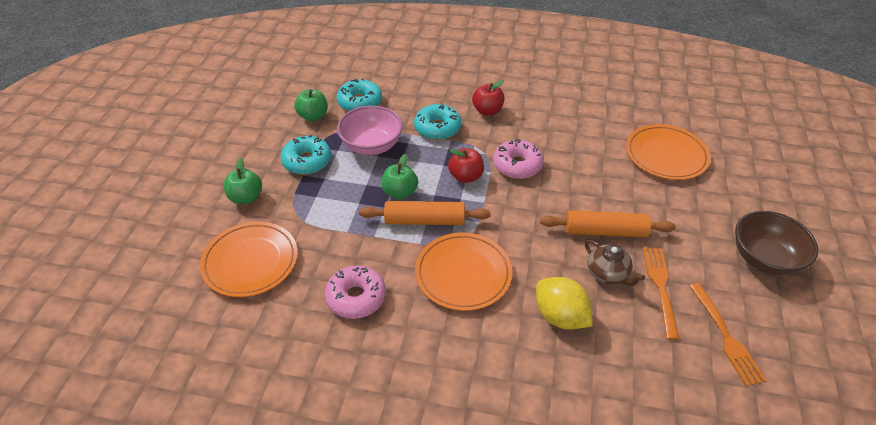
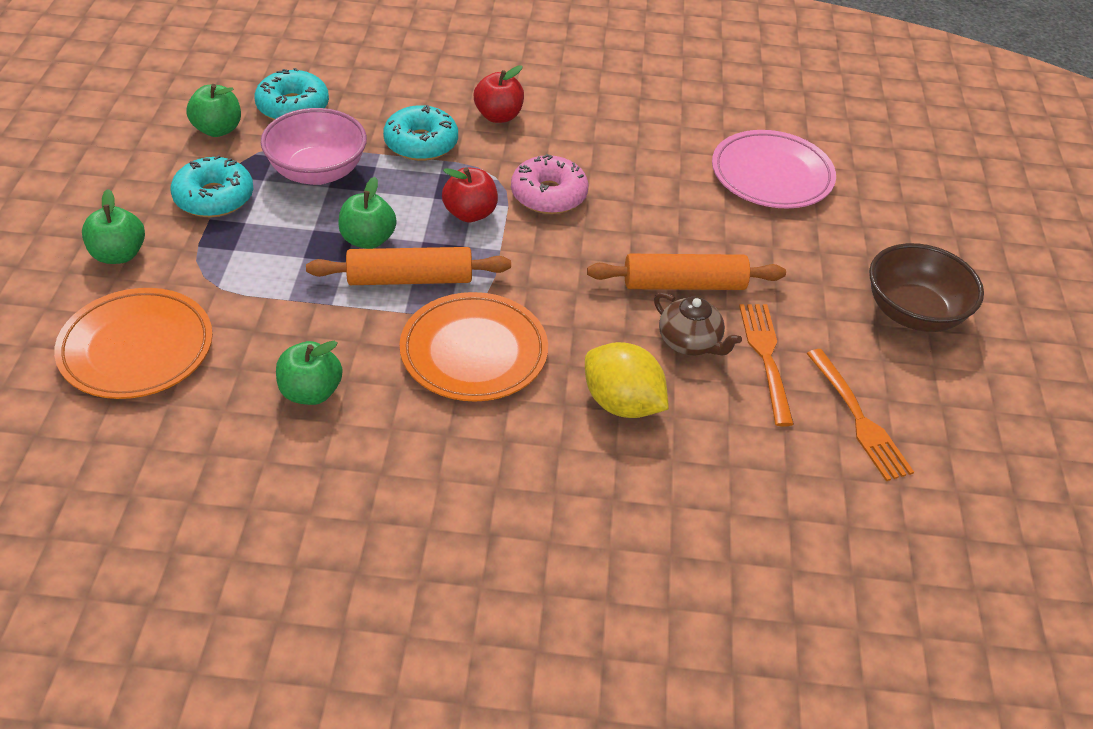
camera: 10 degrees left, 0 degrees up
(356, 297) = (311, 392): pink donut -> green apple
(666, 155) = (771, 175): orange plate -> pink plate

